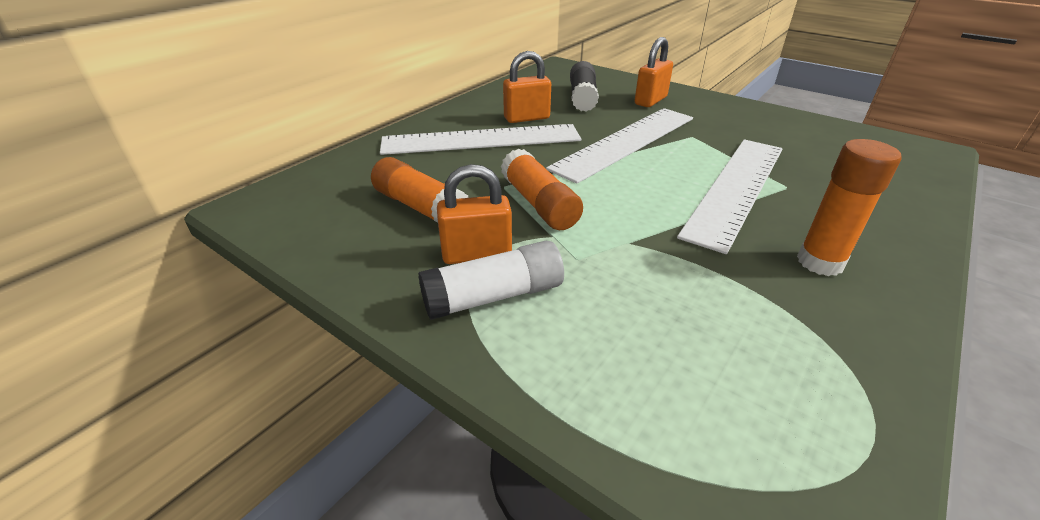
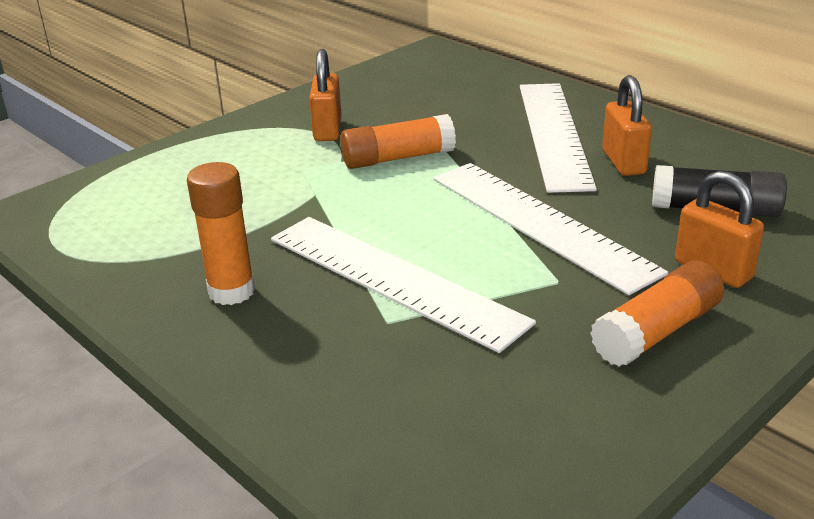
camera: 100 degrees right, 5 degrees down
(420, 207) = (409, 108): orange glue stick -> orange glue stick (657, 331)
(494, 296) = (272, 135): white glue stick -> none

